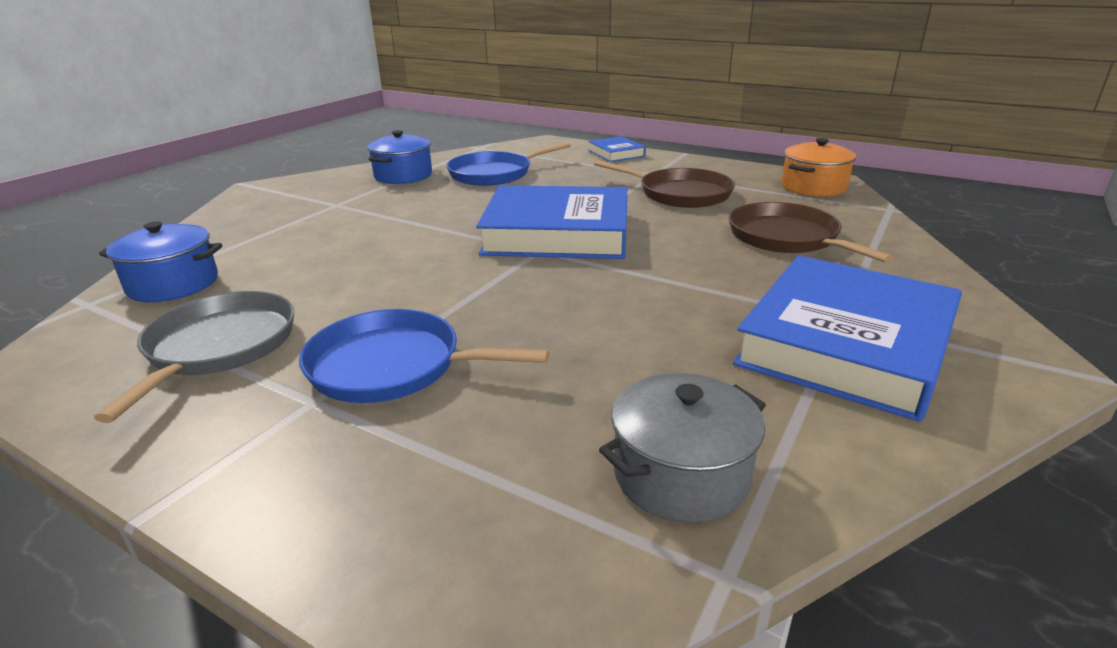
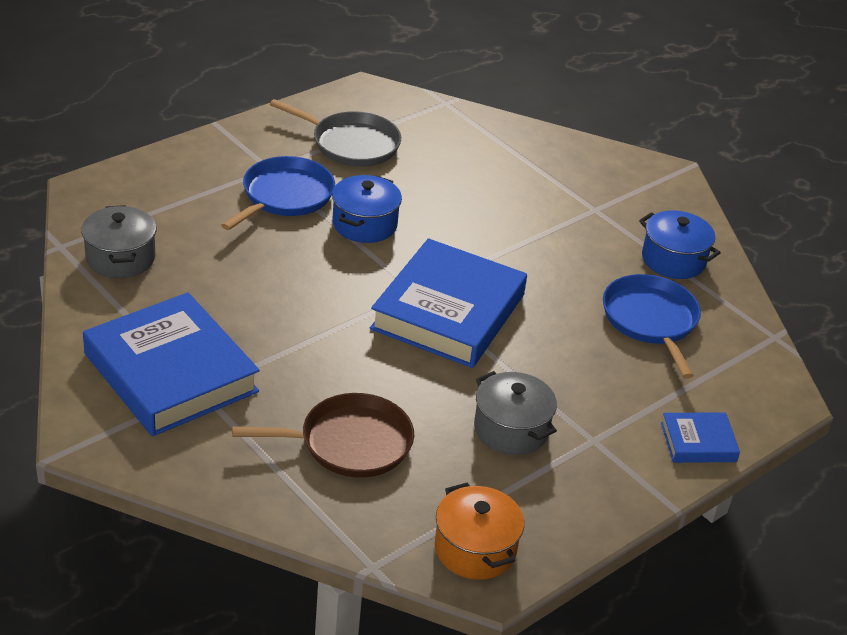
camera: 105 degrees right, 10 degrees up
(173, 284) = (458, 130): blue pot -> blue pot (364, 224)
(680, 194) = (511, 429): brown pan -> grey pot

